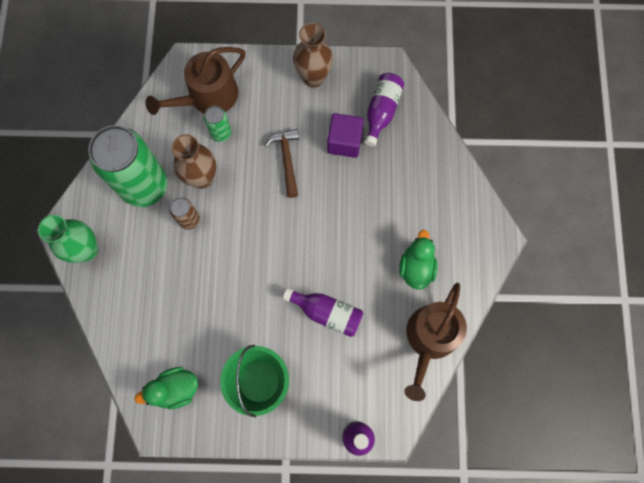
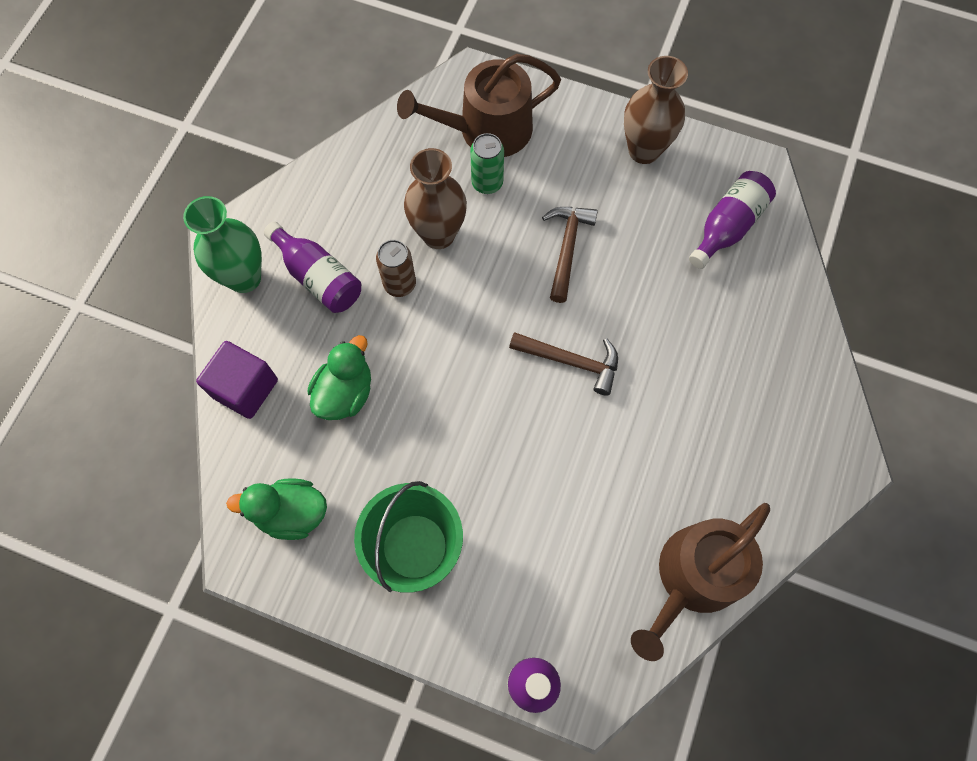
camera: 20 degrees right, 5 degrees down
(144, 186) = (355, 219): green can -> none
(314, 232) = (571, 361): none -> brown hammer
(327, 313) = (550, 483): purple bottle -> purple bottle (318, 277)
(344, 142) = (659, 250): purple cube -> purple cube (245, 388)
(416, 267) = (707, 464): green duck -> green duck (345, 393)

